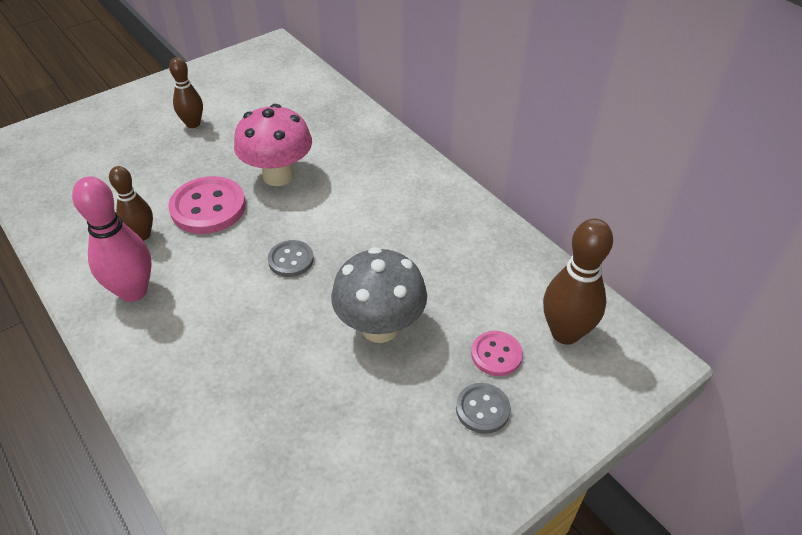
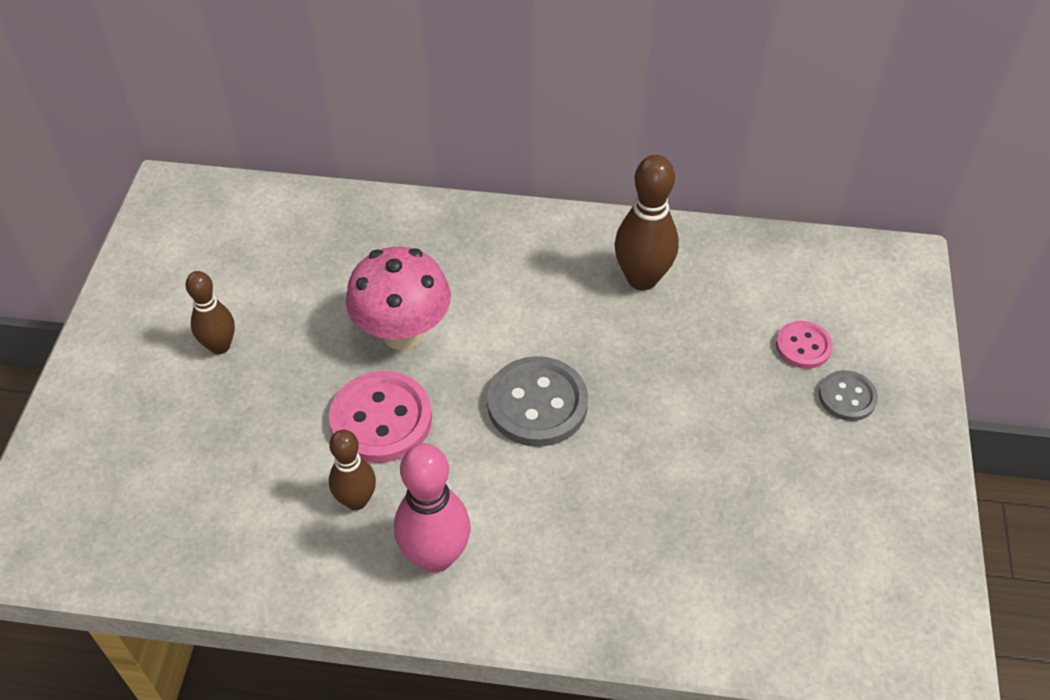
camera: 45 degrees left, 5 degrees up
(291, 260) = (537, 404): grey button -> grey button, size x1.76
(380, 327) = (693, 398): grey mushroom -> none
(565, 333) = (826, 287): brown bowling pin -> brown bowling pin (642, 279)

